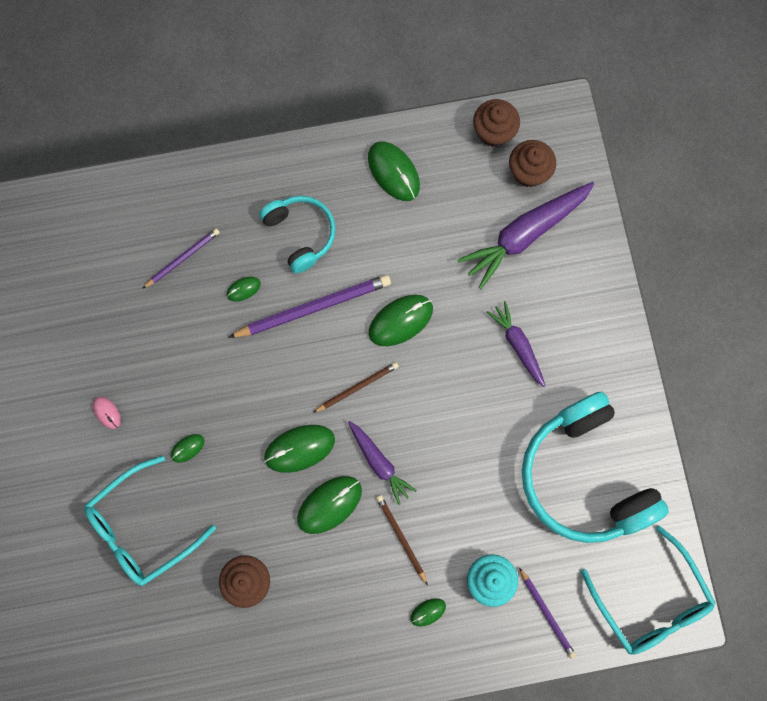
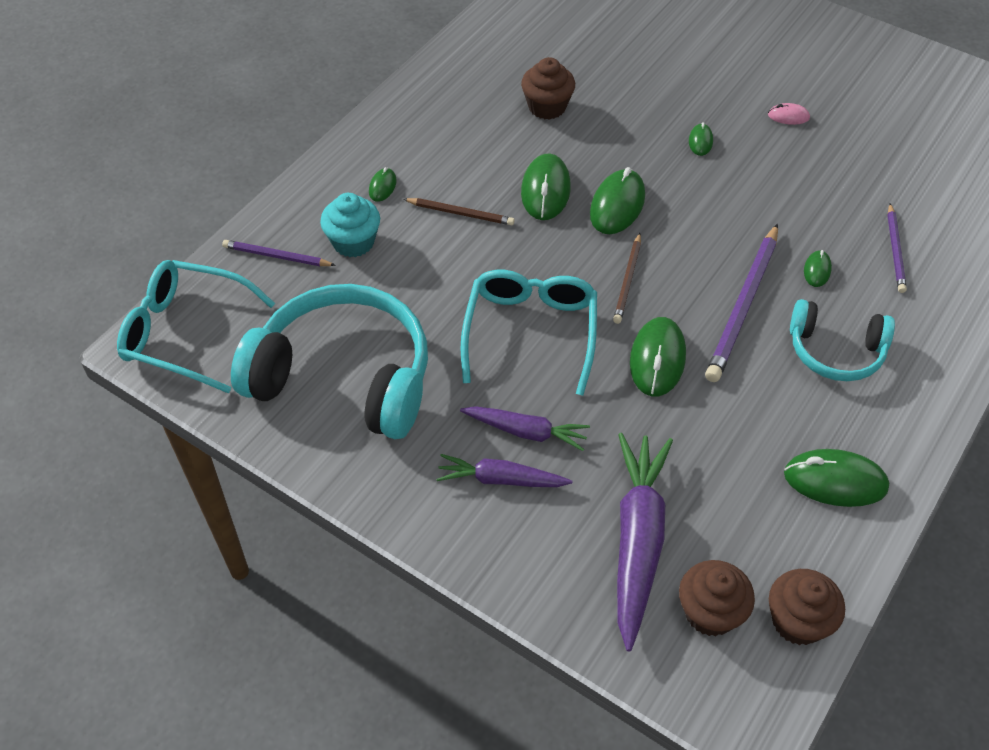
camera: 135 degrees right, 25 degrees down
(143, 527) = (663, 79): turquoise glasses -> turquoise glasses (530, 333)
(379, 463) = (540, 246): purple carrot -> purple carrot (501, 479)

